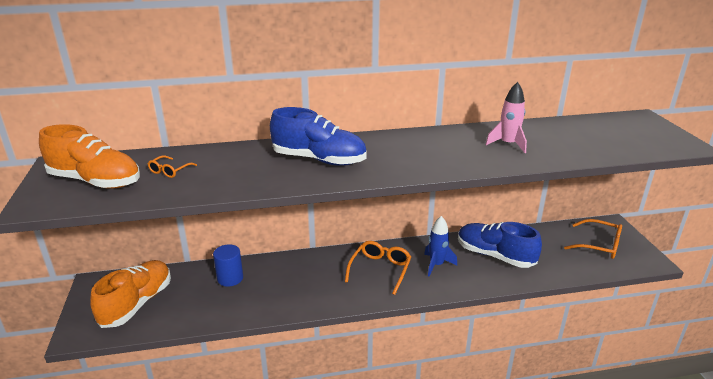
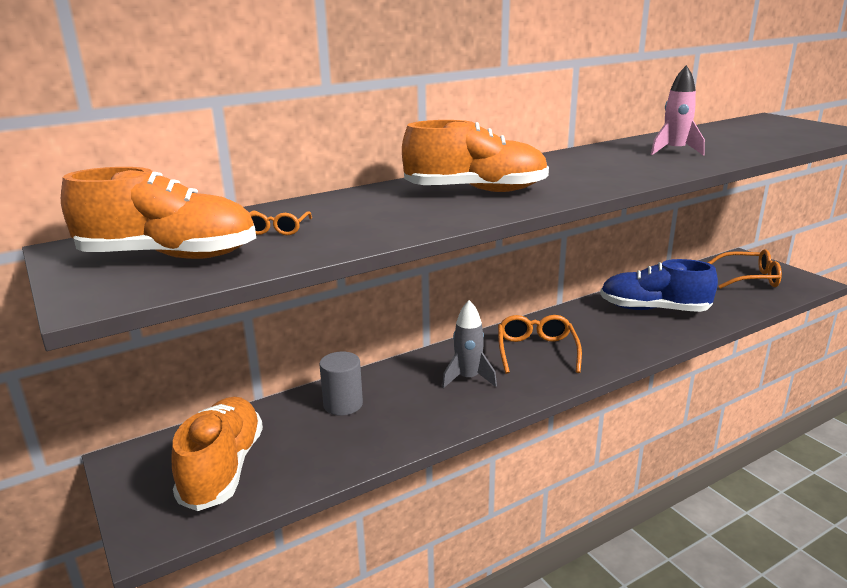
camera: 20 degrees left, 5 degrees down
(230, 278) = (343, 404): blue cylinder -> grey cylinder
(318, 279) = (468, 378): none -> grey rocket
(319, 160) = (476, 191): blue shoe -> orange shoe
(436, 265) = (598, 332): blue rocket -> none

